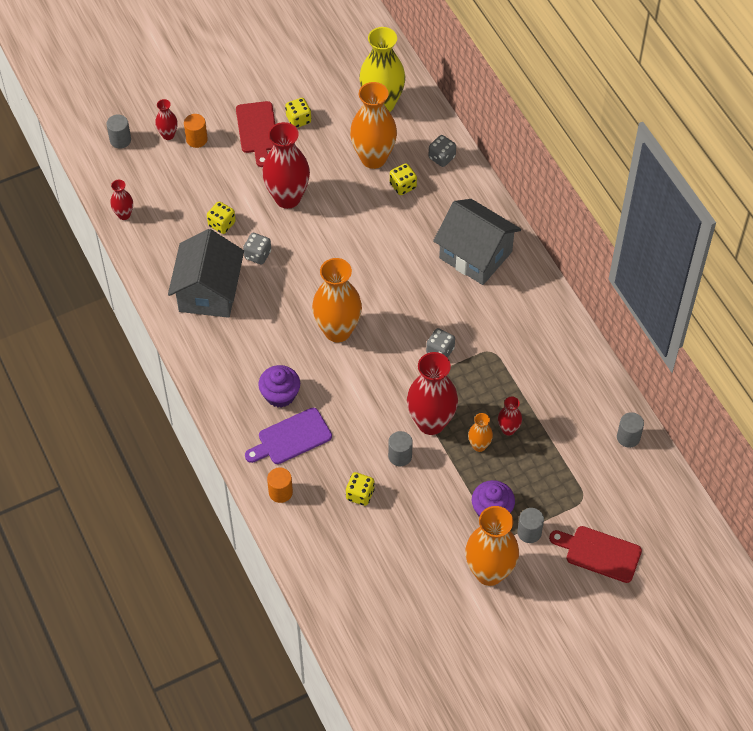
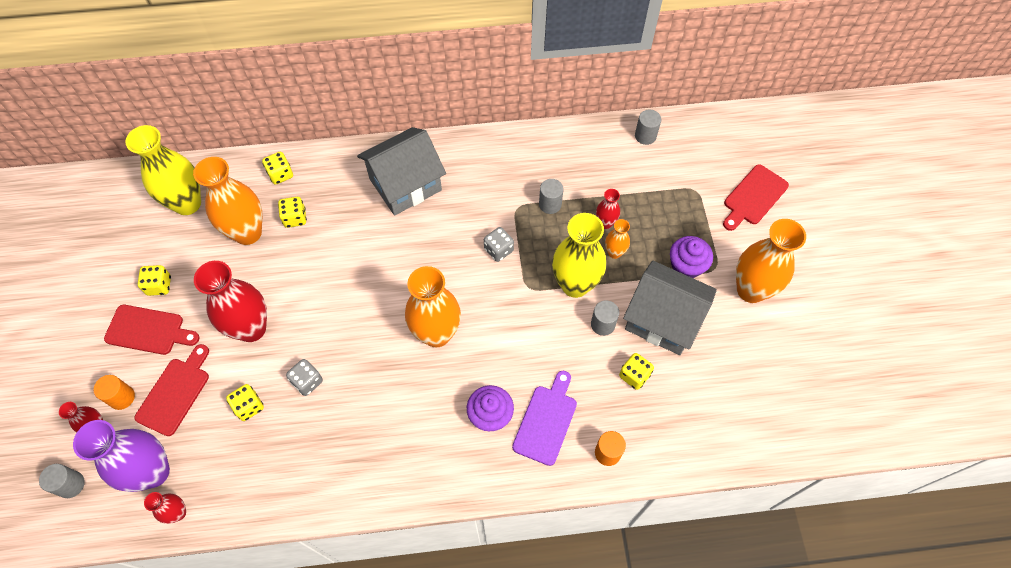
camera: 70 degrees left, 5 degrees up
(148, 186) = (153, 472): none -> purple vase
(209, 292) = (330, 448): grey house -> grey house (663, 319)
(214, 171) = (175, 393): none -> red cutting board
(291, 438) = (546, 421): purple cutting board -> purple cutting board turned 150 degrees counterclockwise
(431, 422) = (575, 284): red vase -> yellow vase
(441, 157) = (280, 174): grey dice -> yellow dice
(529, 532) = (718, 243): grey cylinder -> grey cylinder (550, 204)

